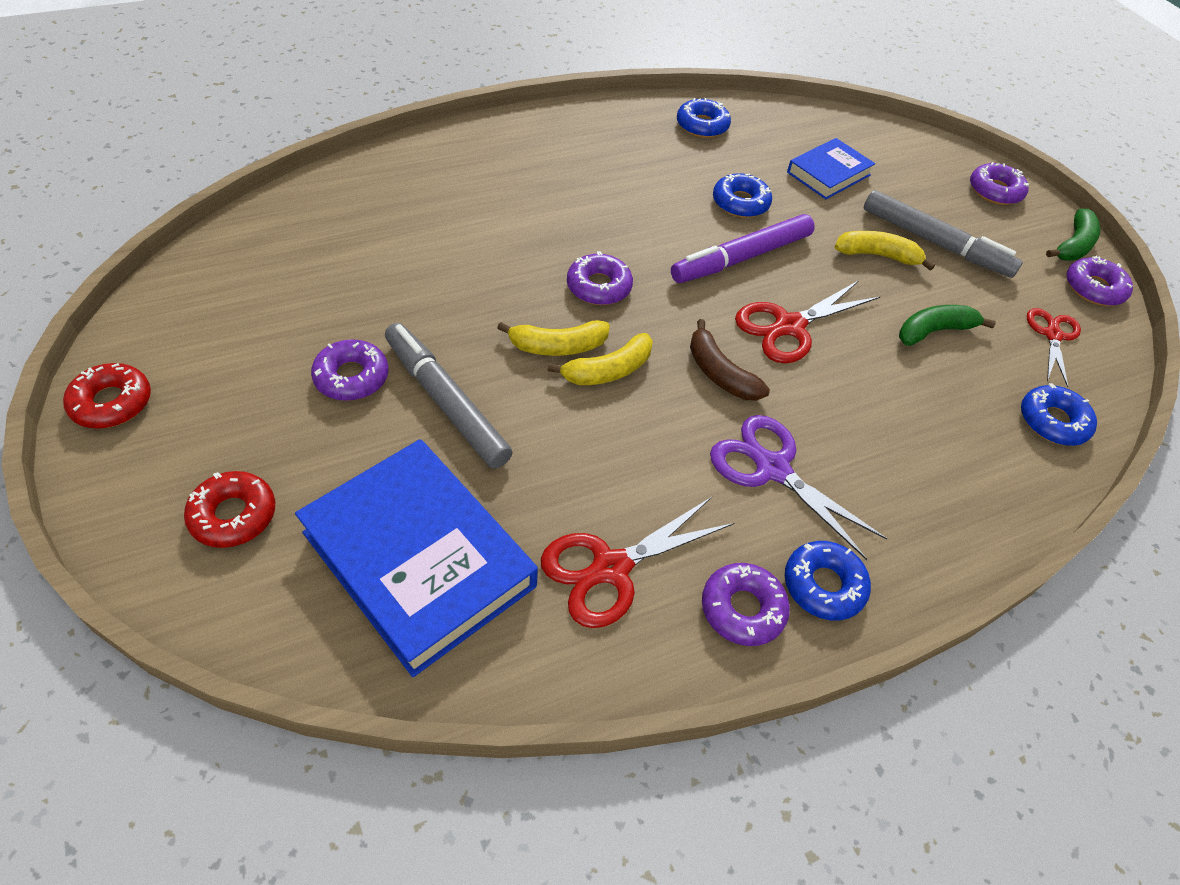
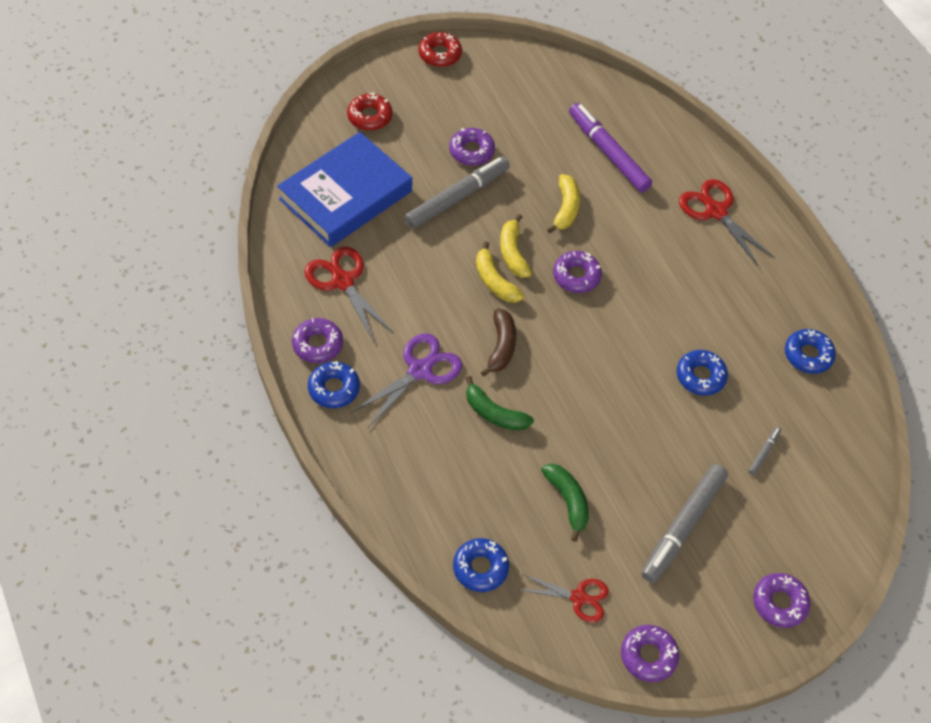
camera: 90 degrees right, 5 degrees up
(719, 373) = (501, 346): brown banana -> brown banana turned 135 degrees clockwise
(741, 258) = (628, 371): purple marker -> purple marker (608, 153)
(789, 327) = (555, 396): red scissors -> red scissors (715, 211)
(828, 173) = (764, 452): blue book -> grey marker
(877, 255) = (654, 474): yellow banana -> yellow banana (565, 208)
(1073, 245) = (709, 657): green banana -> green banana (494, 413)

